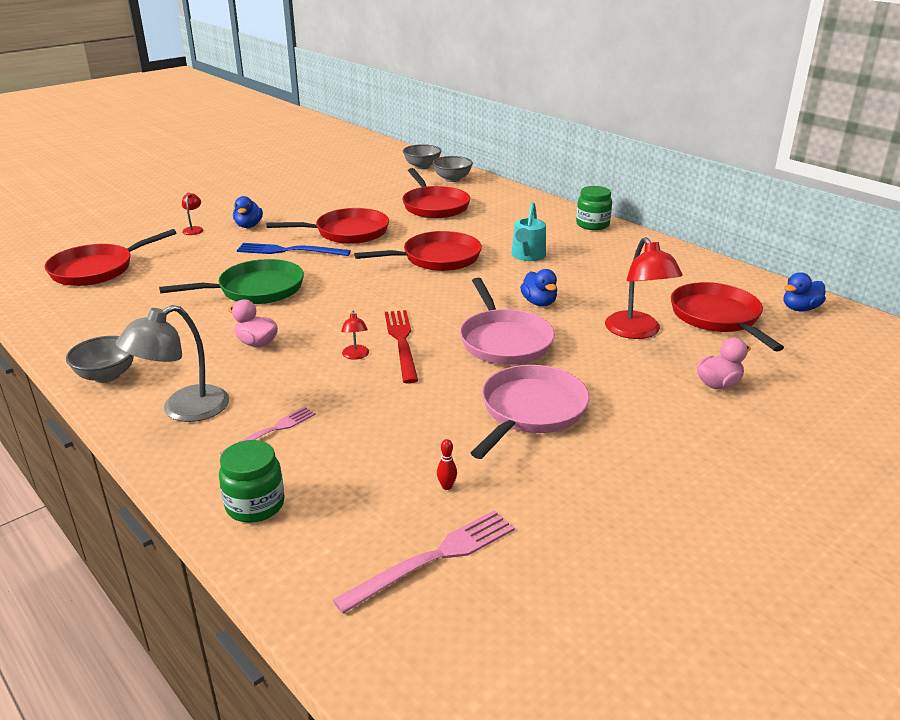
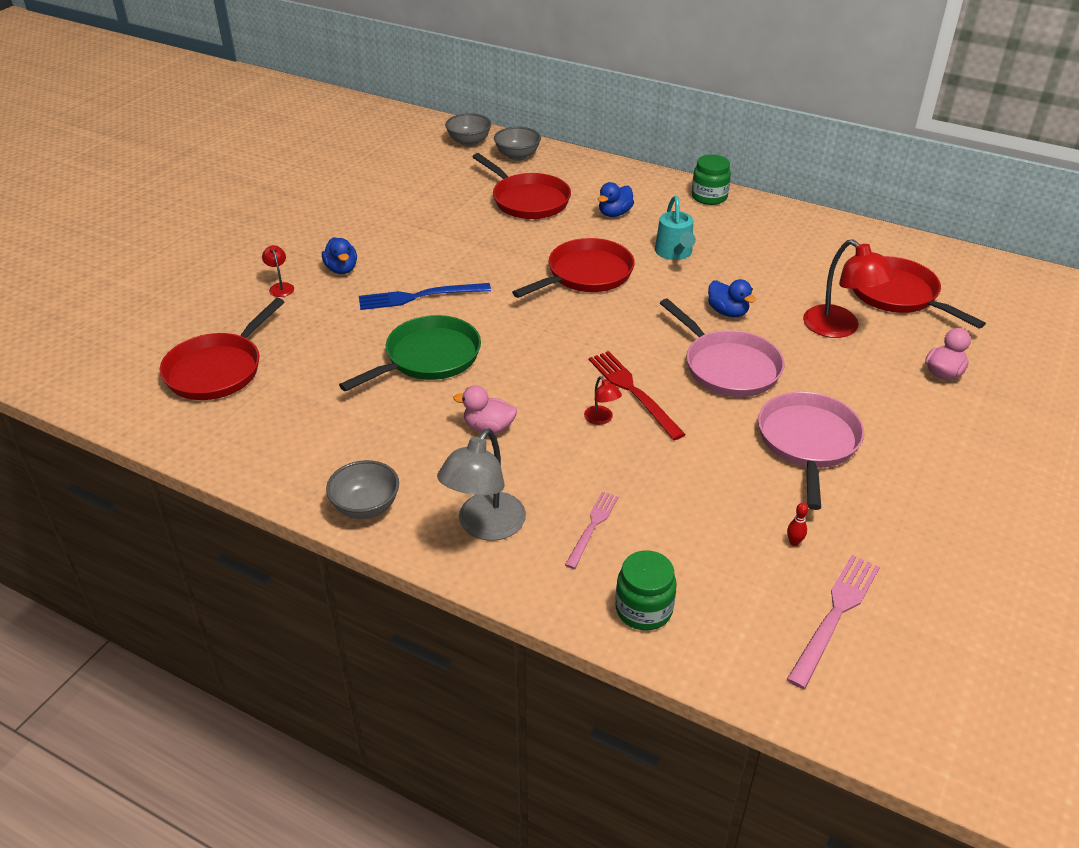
camera: 20 degrees left, 10 degrees up
(347, 232) = (462, 257): red pan -> none
(800, 308) = (960, 268): blue duck -> blue duck (614, 213)

